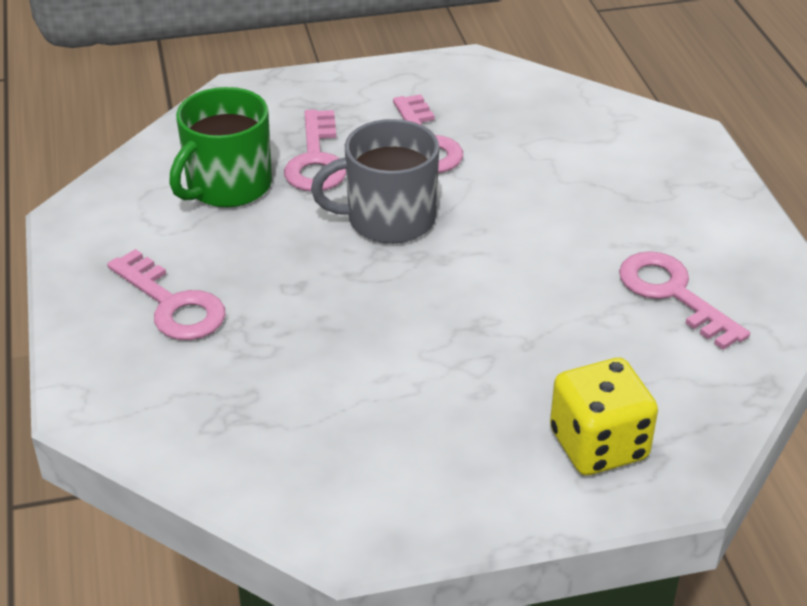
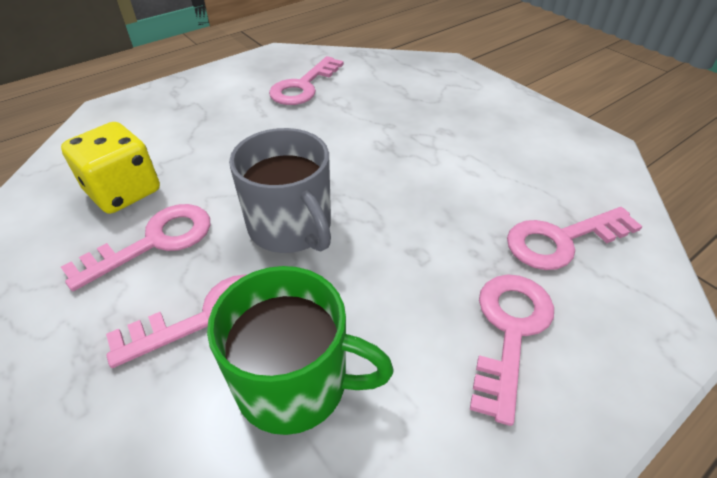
camera: 115 degrees left, 5 degrees up
(231, 392) = (561, 240): none -> pink key
(598, 445) = (448, 87): yellow dice -> yellow dice (124, 191)

